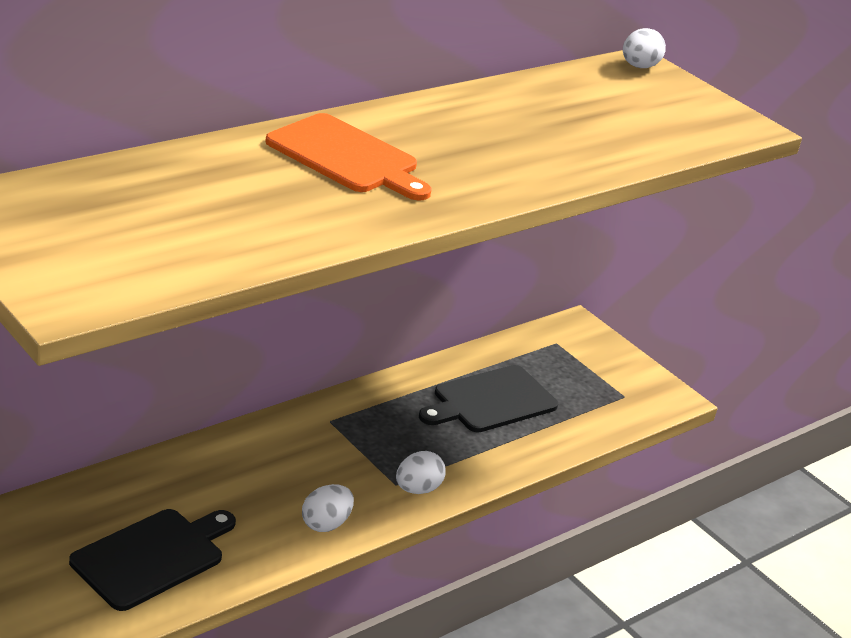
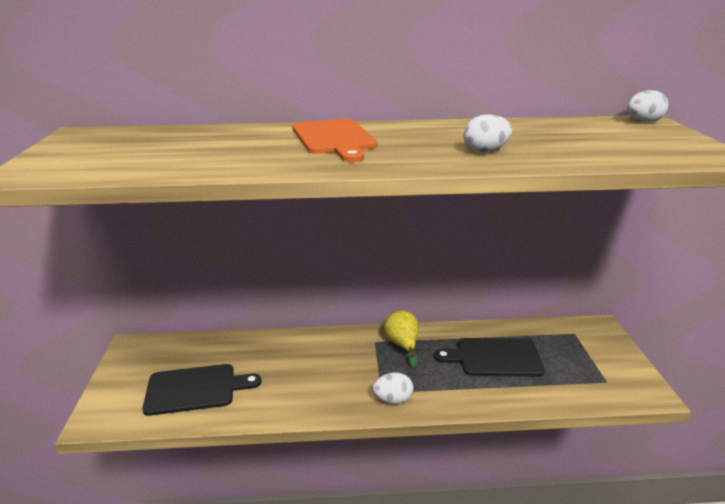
camera: 40 degrees right, 5 degrees down
(325, 524) = (312, 403): white egg -> white egg (485, 151)
(369, 415) = (402, 345): none -> yellow pear

